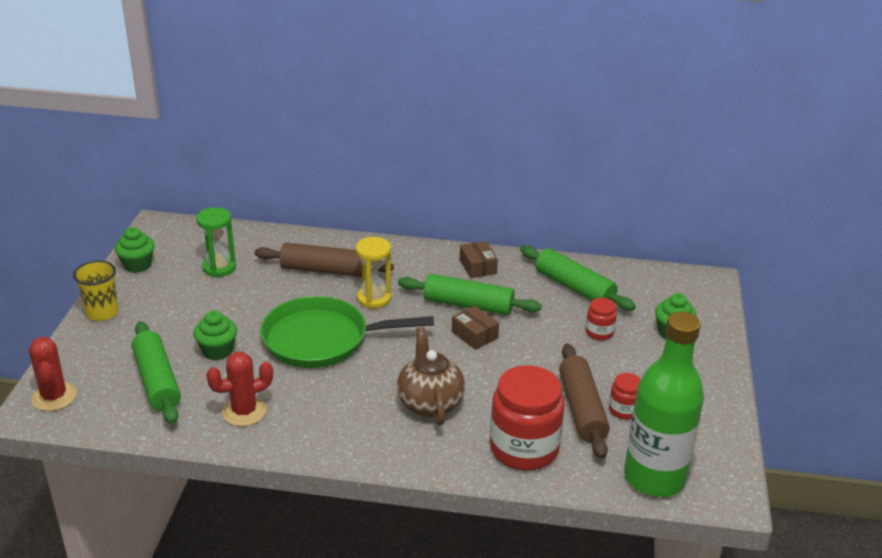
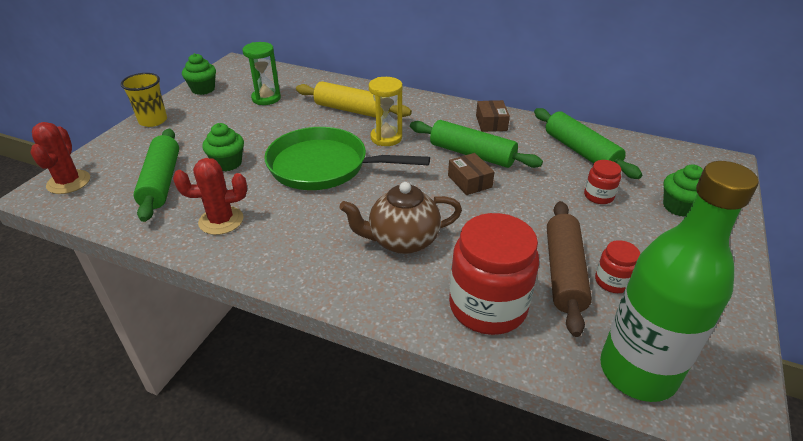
camera: 15 degrees right, 5 degrees up
(324, 270) = (352, 110): brown rolling pin -> yellow rolling pin
(430, 403) = (402, 241): brown teapot -> brown teapot turned 105 degrees counterclockwise

